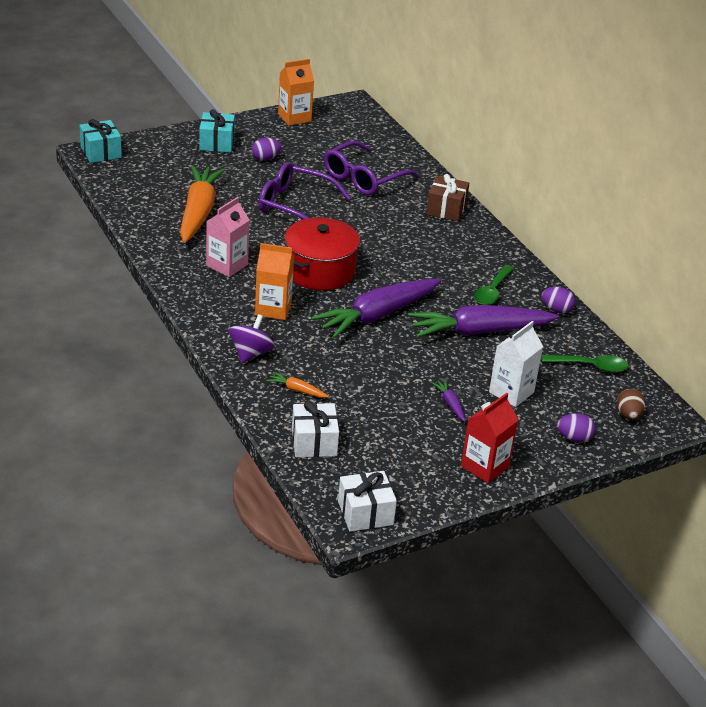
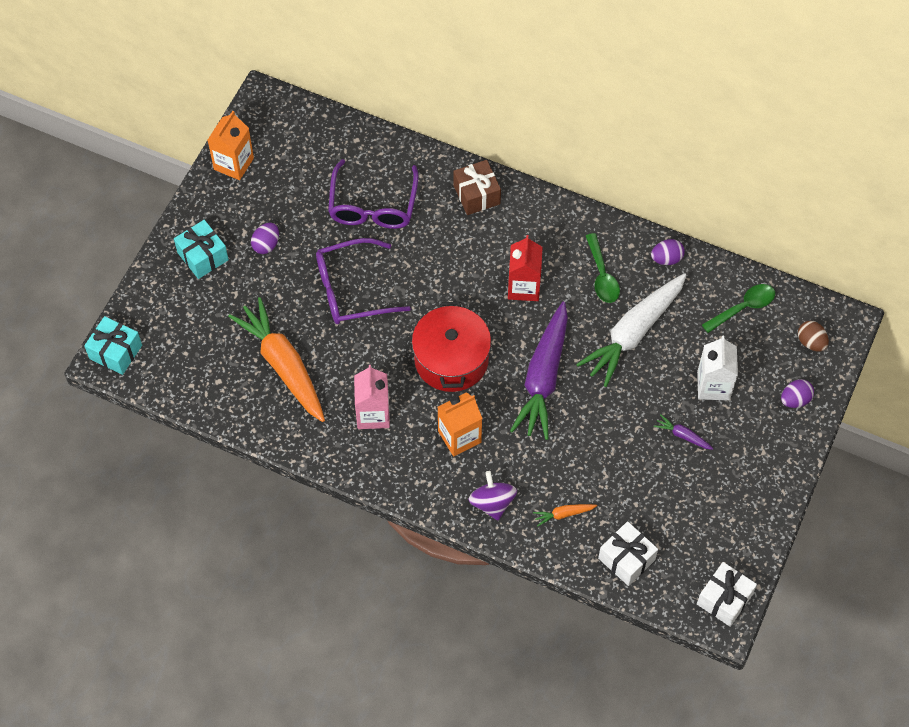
camera: 35 degrees left, 25 degrees up
(479, 331) = (633, 333): purple carrot -> white carrot
(485, 466) = (761, 482): red carton -> red carton (523, 287)

